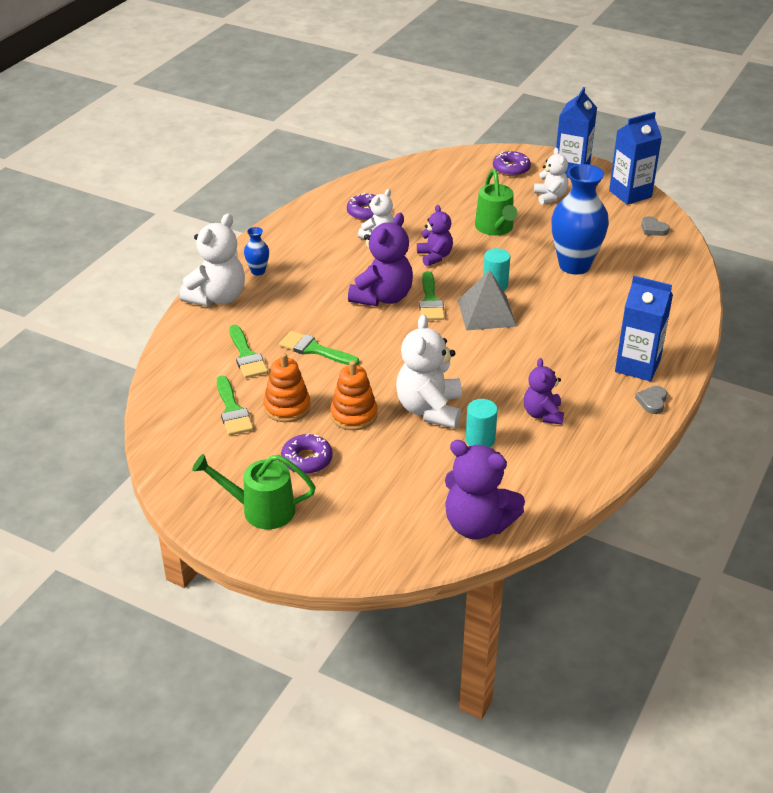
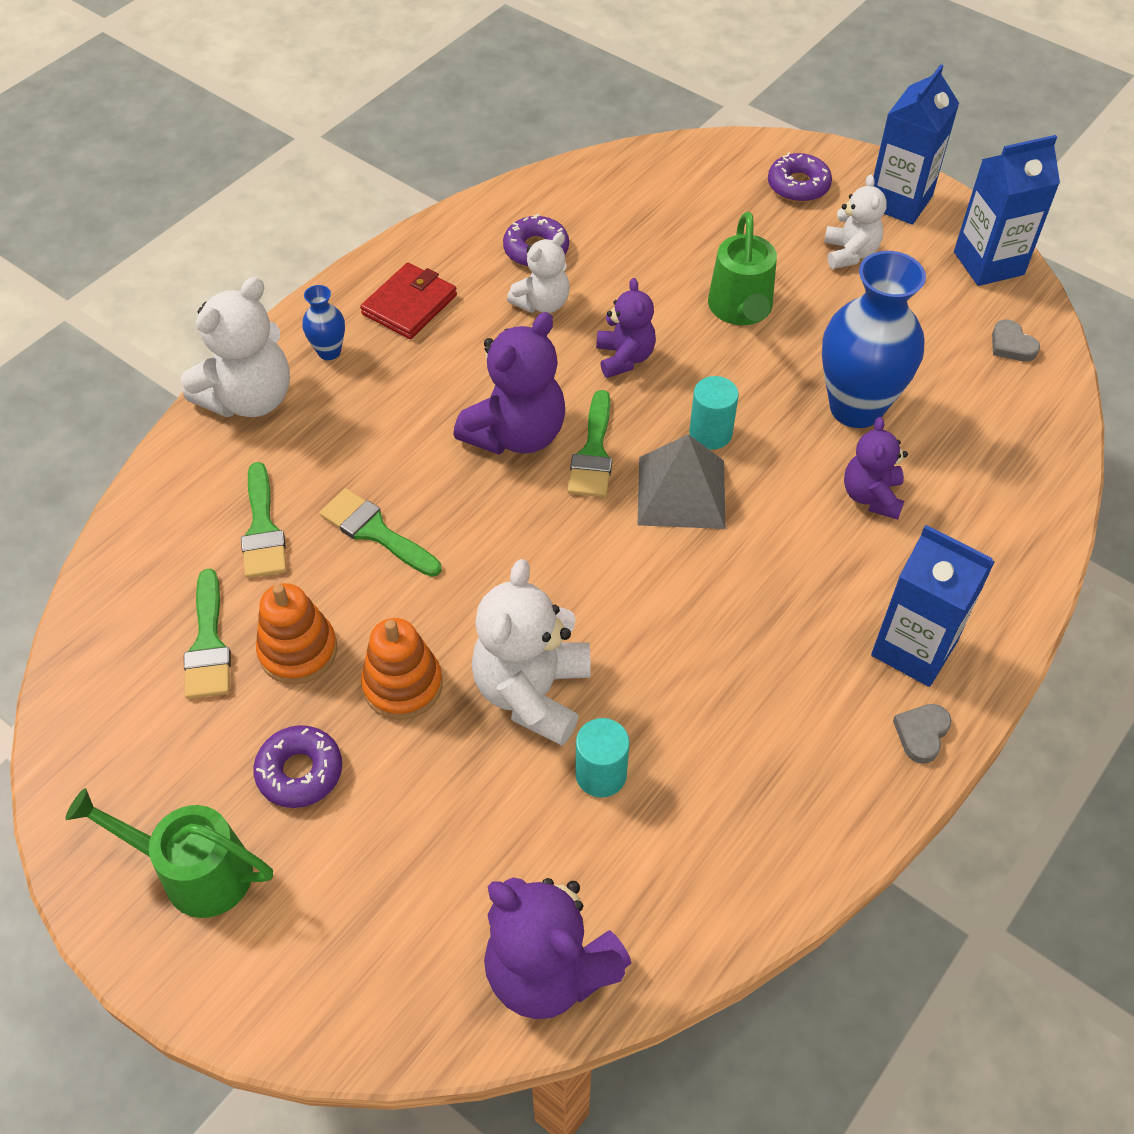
camera: 10 degrees right, 15 degrees up
(299, 245) = (409, 305): none -> red wallet
(543, 414) = (722, 733): purple teddy bear -> purple teddy bear (871, 496)

